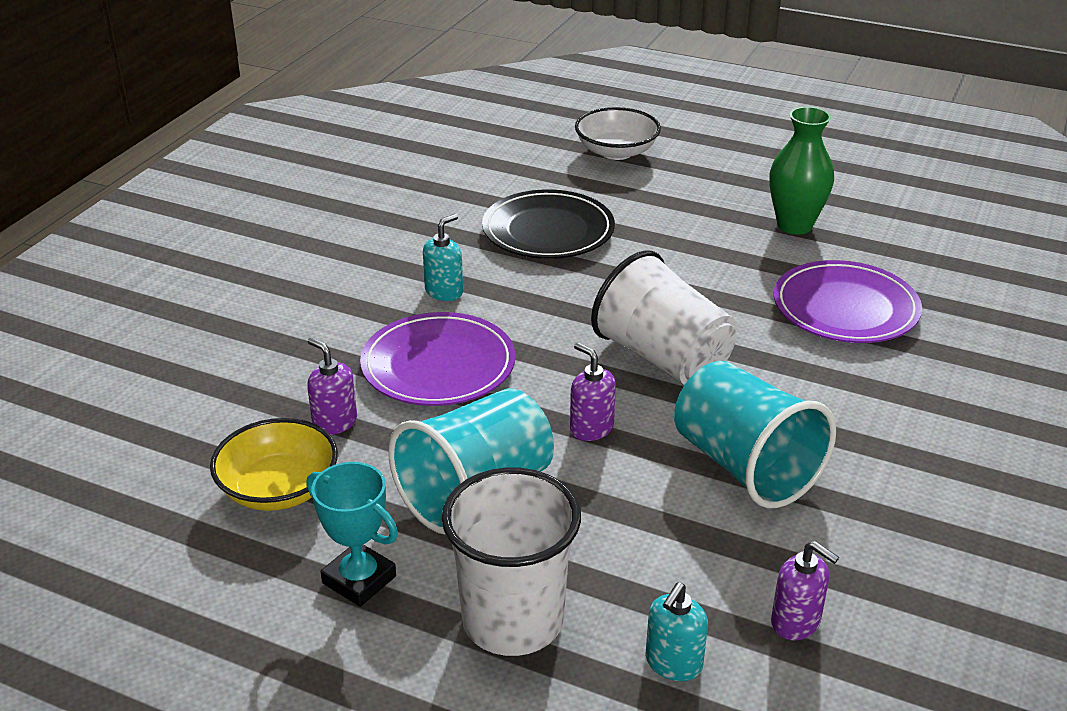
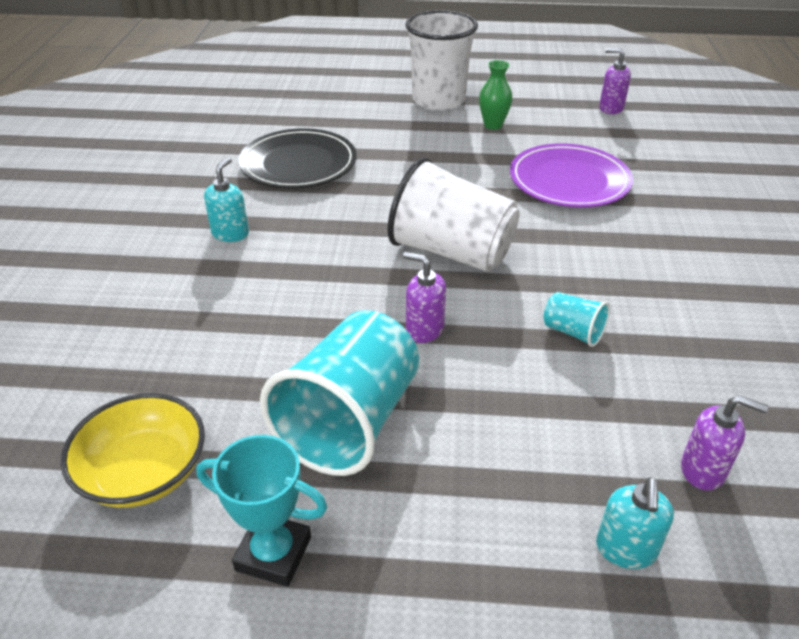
camera: 20 degrees left, 5 degrees up
(334, 422) = (176, 384): purple soap dispenser -> purple soap dispenser (610, 108)
(438, 365) = (255, 302): purple plate -> none
(513, 621) = (452, 552): white cup -> white cup (438, 101)
(616, 152) = (323, 93): white bowl -> none
(745, 466) = (573, 332): turquoise cup -> turquoise cup, size x0.45
(794, 225) = (493, 125): green vase -> green vase, size x0.64

